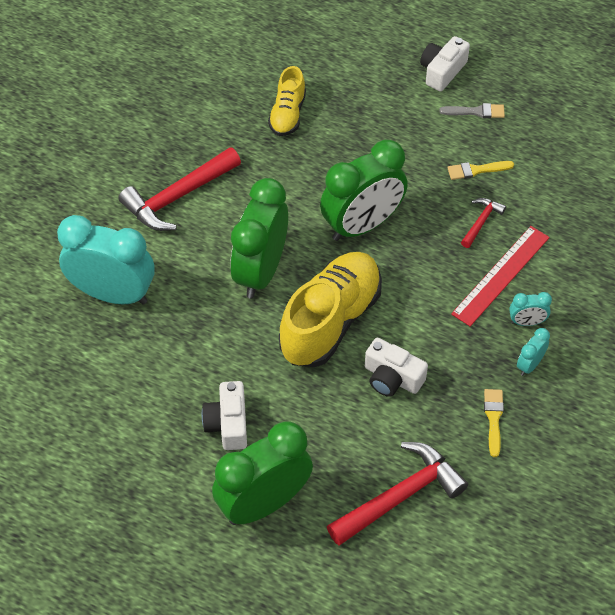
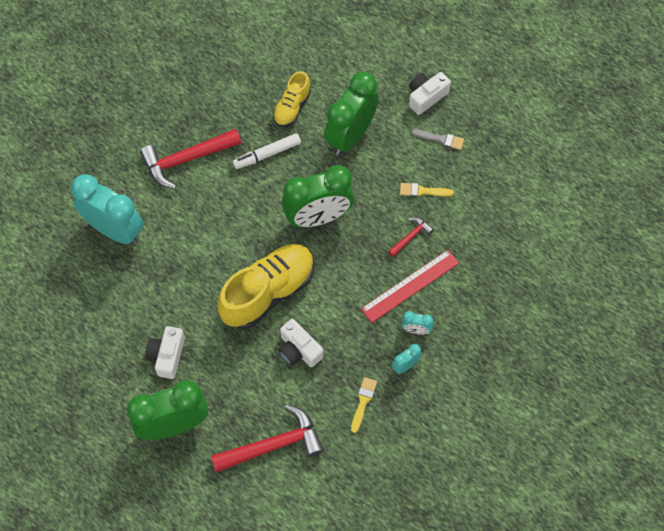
camera: 15 degrees right, 10 degrees up
(261, 271) = (229, 238): green clock -> green clock (350, 135)
(275, 170) = (267, 154): none -> white marker

